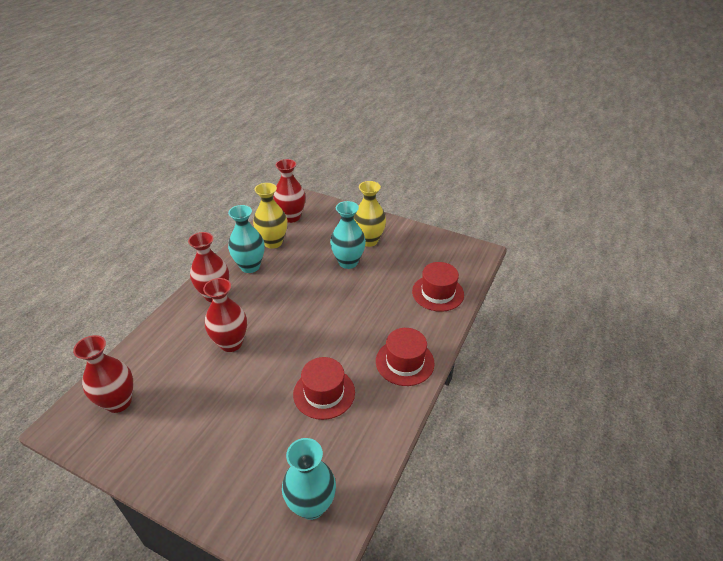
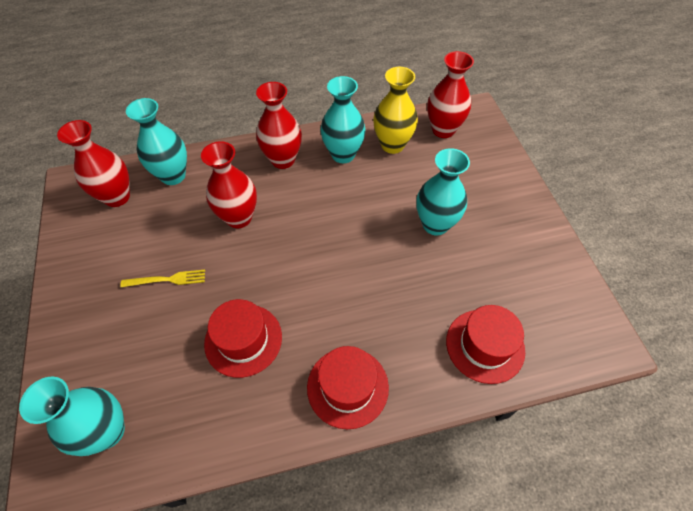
camera: 50 degrees right, 15 degrees up
(146, 358) = (173, 176): none -> turquoise vase
(232, 409) = (167, 280): none -> yellow fork
(369, 241) = (488, 217): yellow vase -> none

